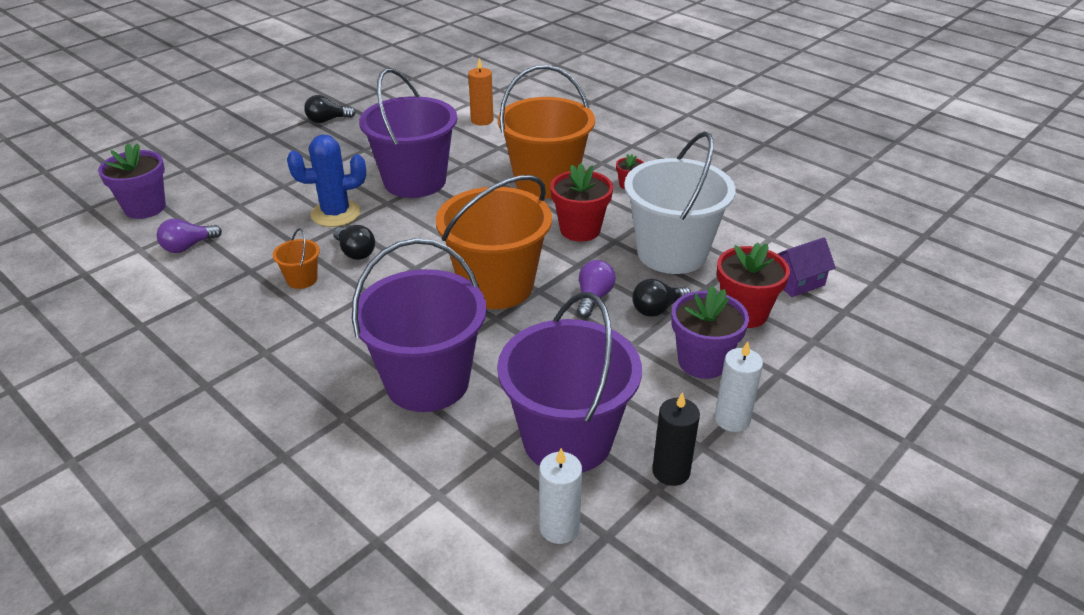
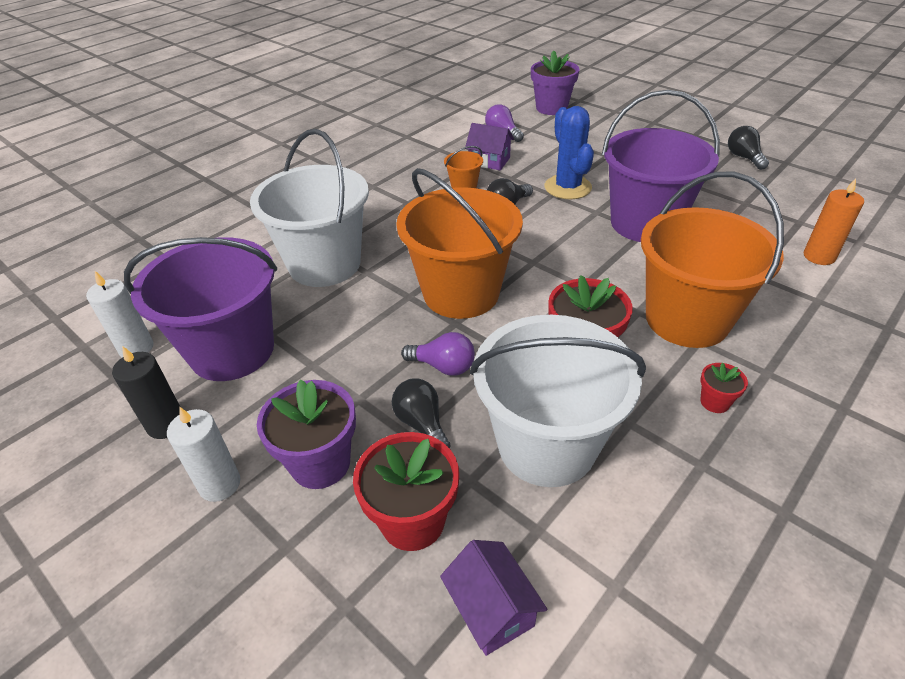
camera: 90 degrees right, 5 degrees up
(252, 259) = (489, 161): none -> purple house
(427, 382) = (324, 264): purple bucket -> white bucket

